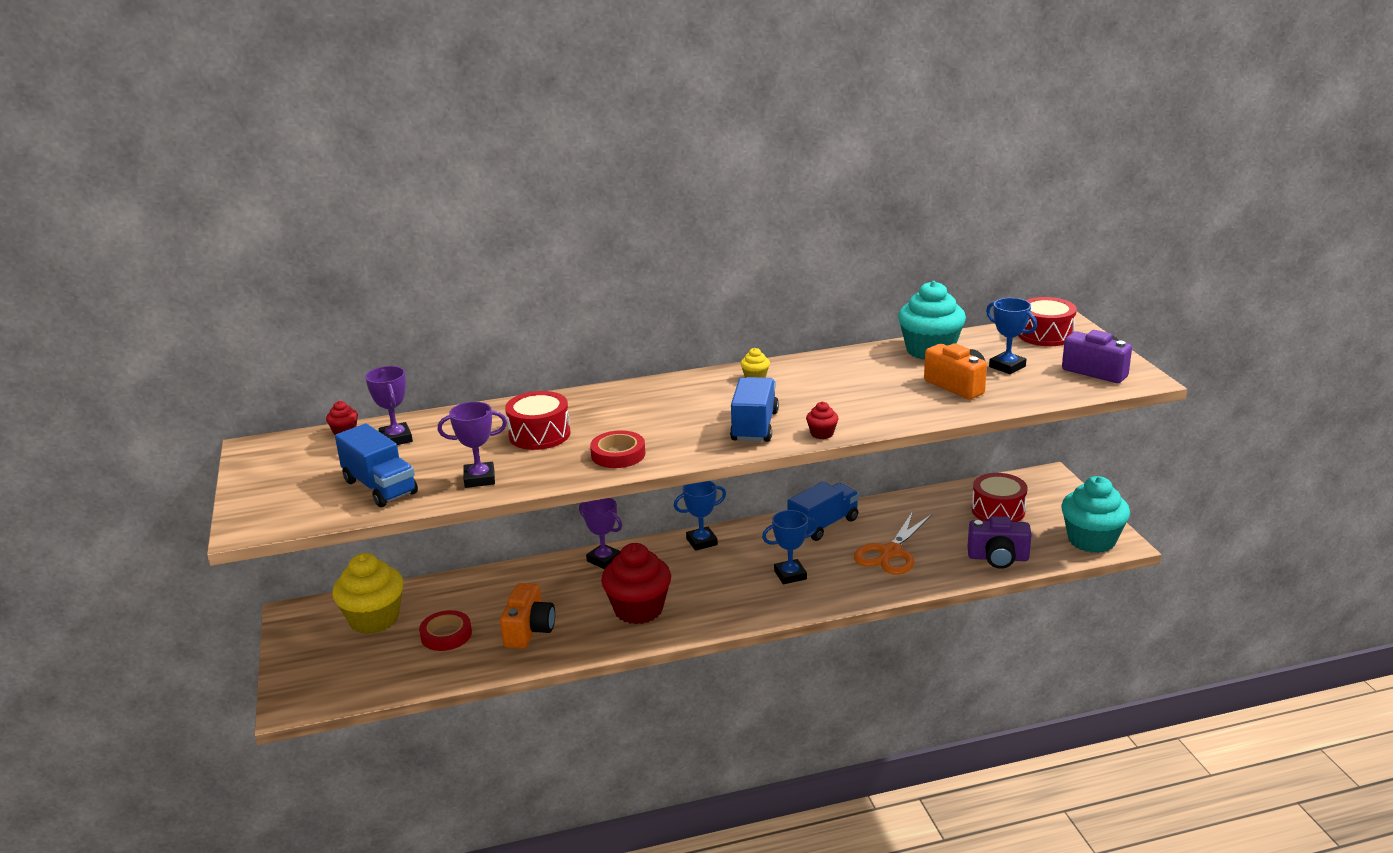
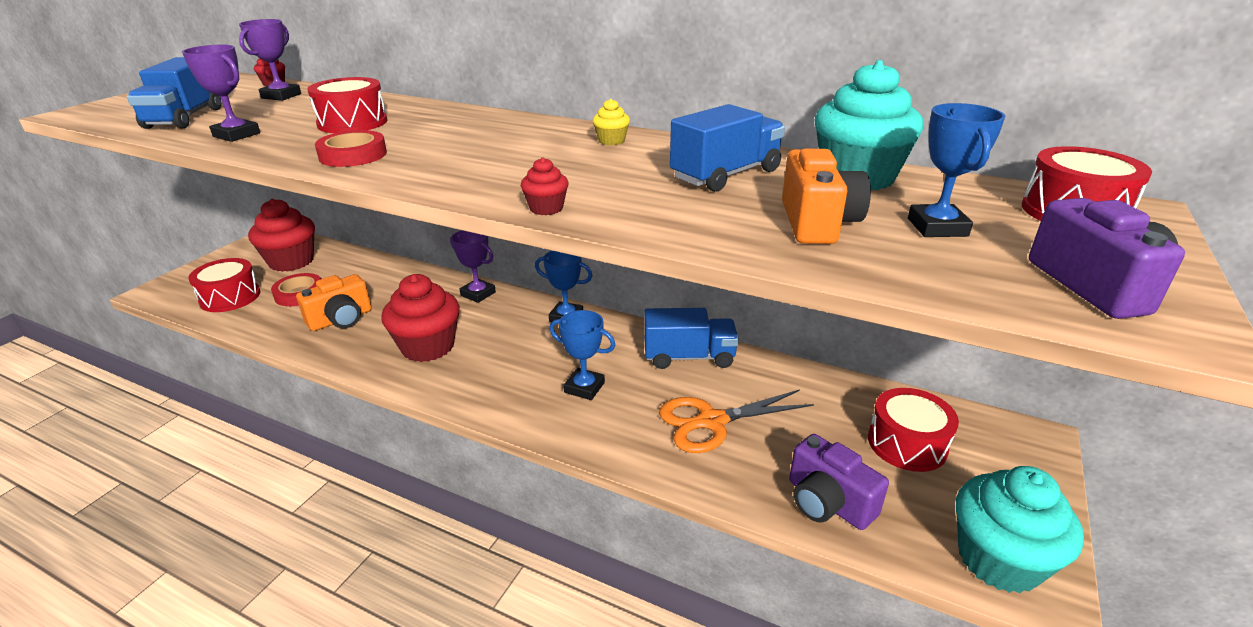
camera: 40 degrees right, 5 degrees up
(374, 619) = (291, 261): yellow cupcake -> red cupcake
(384, 669) = (230, 297): none -> red drum
(604, 559) = (478, 294): purple trophy -> purple trophy turned 45 degrees counterclockwise
(754, 426) = (505, 177): blue truck -> blue truck (726, 175)

